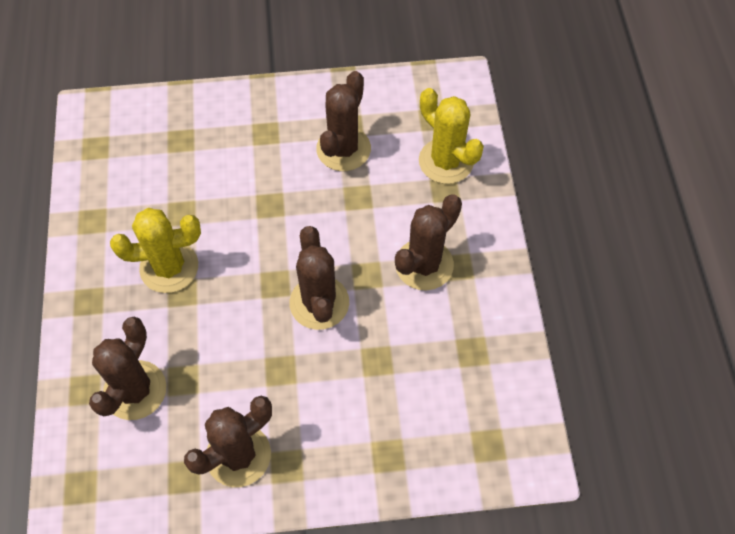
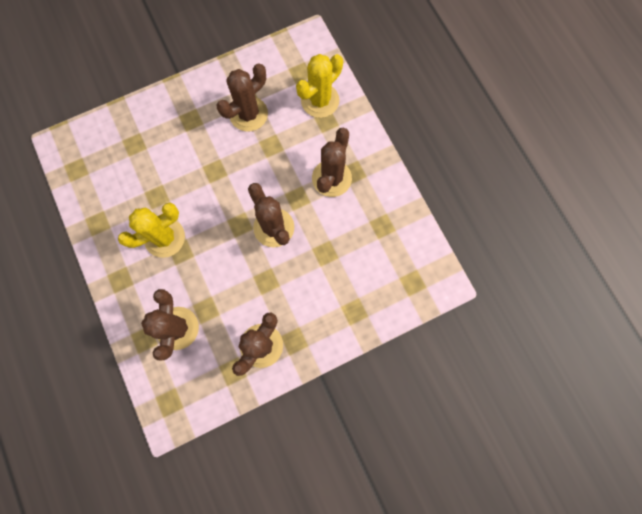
camera: 20 degrees left, 15 degrees up
(343, 149) = (248, 114): brown cactus -> brown cactus turned 45 degrees clockwise
(446, 161) = (320, 100): yellow cactus -> yellow cactus turned 75 degrees counterclockwise

